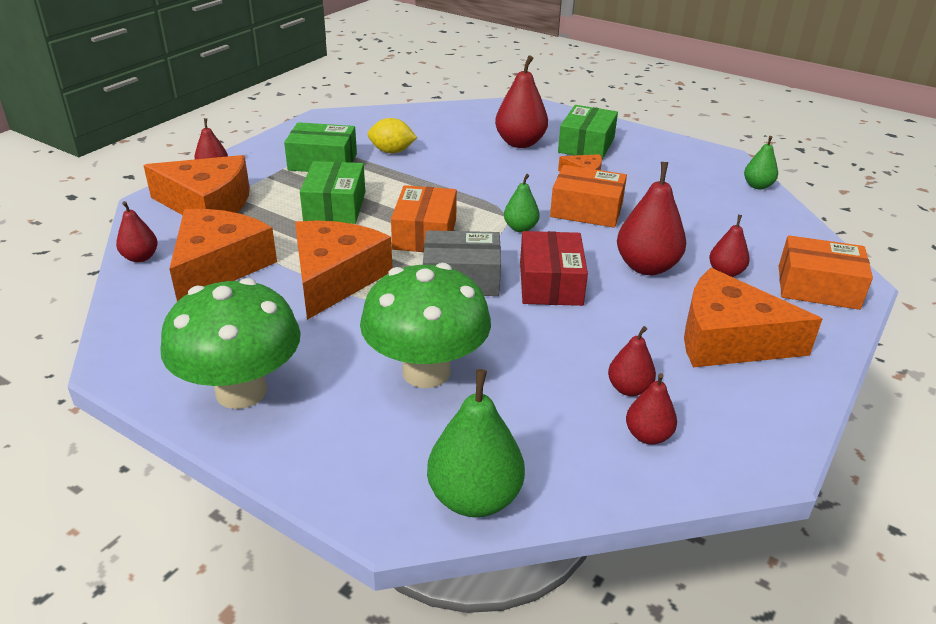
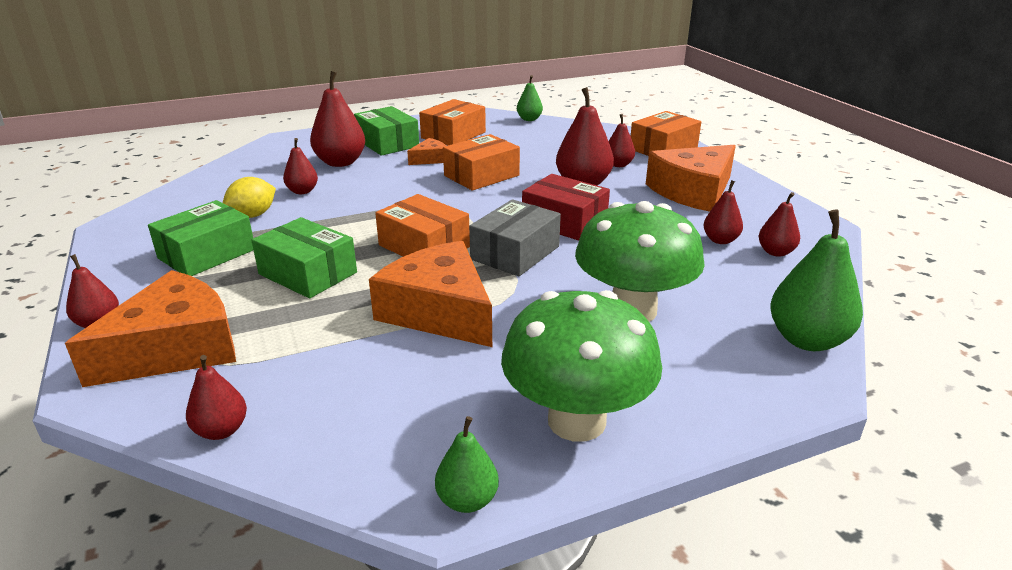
camera: 55 degrees left, 5 degrees down
(219, 266) = (324, 375): orange cheese -> none
(451, 151) = (302, 191): none -> red pear
(520, 228) = (472, 206): green pear -> green pear (467, 500)
(652, 165) = (453, 135): none -> orange box

